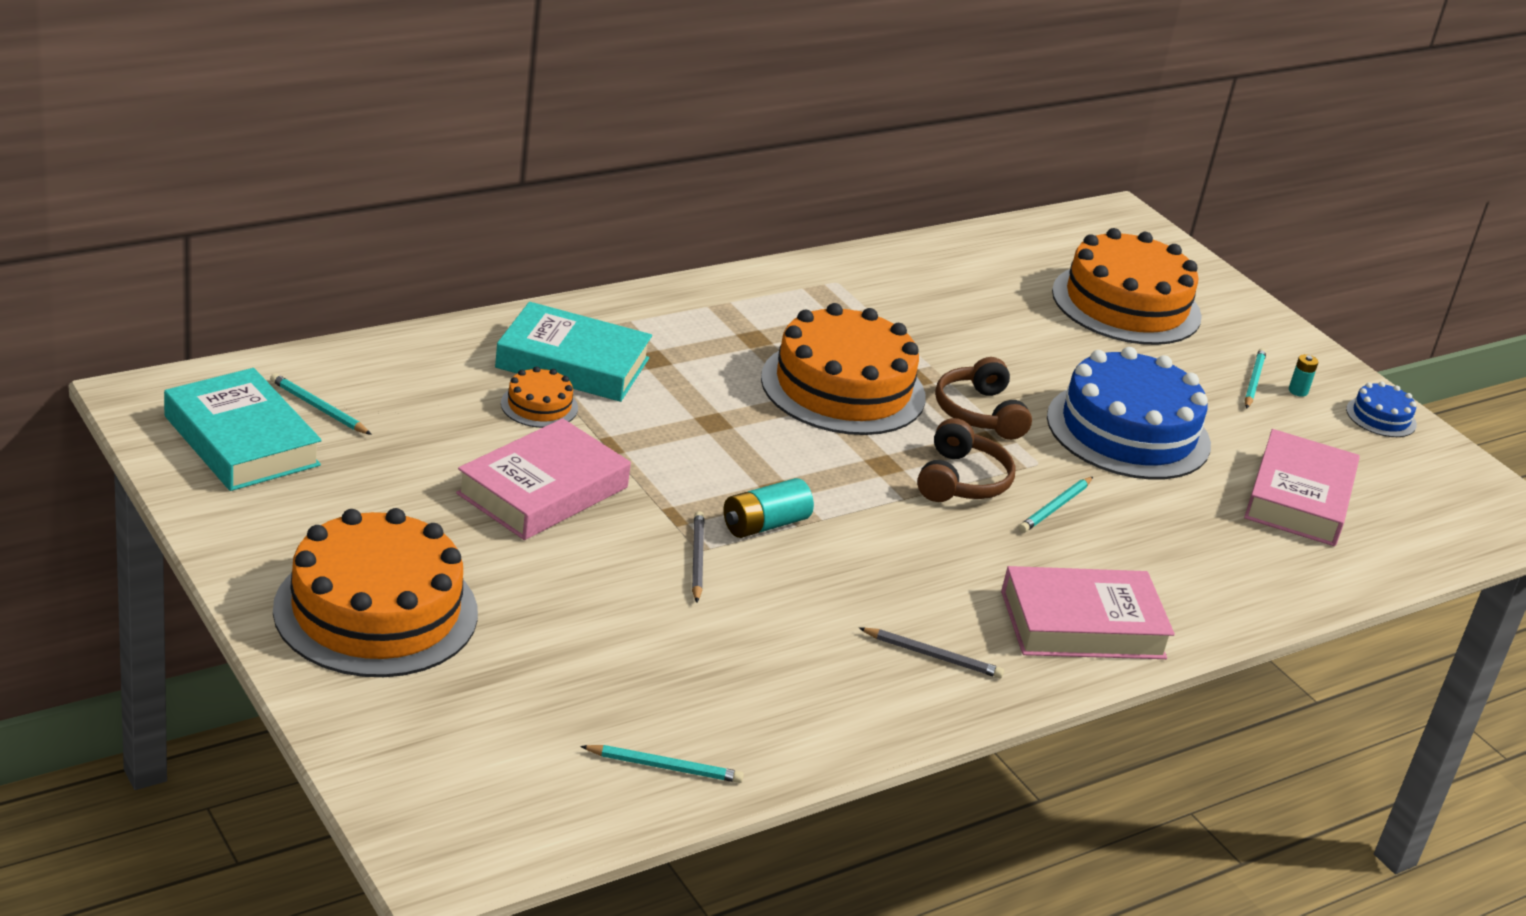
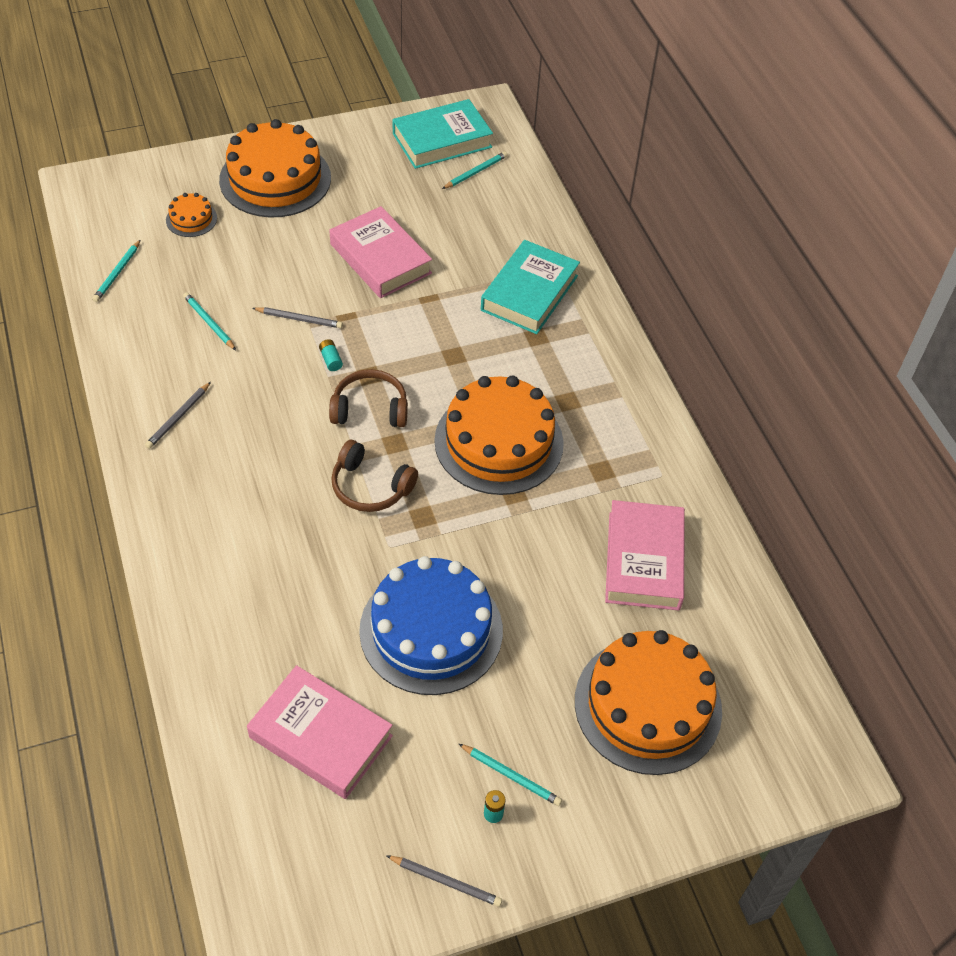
camera: 105 degrees right, 20 degrees up
(539, 406) = (476, 269): orange cake -> orange cake (191, 219)
(764, 525) = (331, 360): turquoise battery -> turquoise battery, size x0.54
(979, 413) = (461, 525): brown headphones -> brown headphones (370, 409)
(1055, 507) = (330, 540): turquoise pencil -> turquoise pencil (209, 323)
(1082, 624) = (190, 513): pink book -> pink book (643, 560)
(1381, 417) = (445, 881): blue cake -> grey pencil

